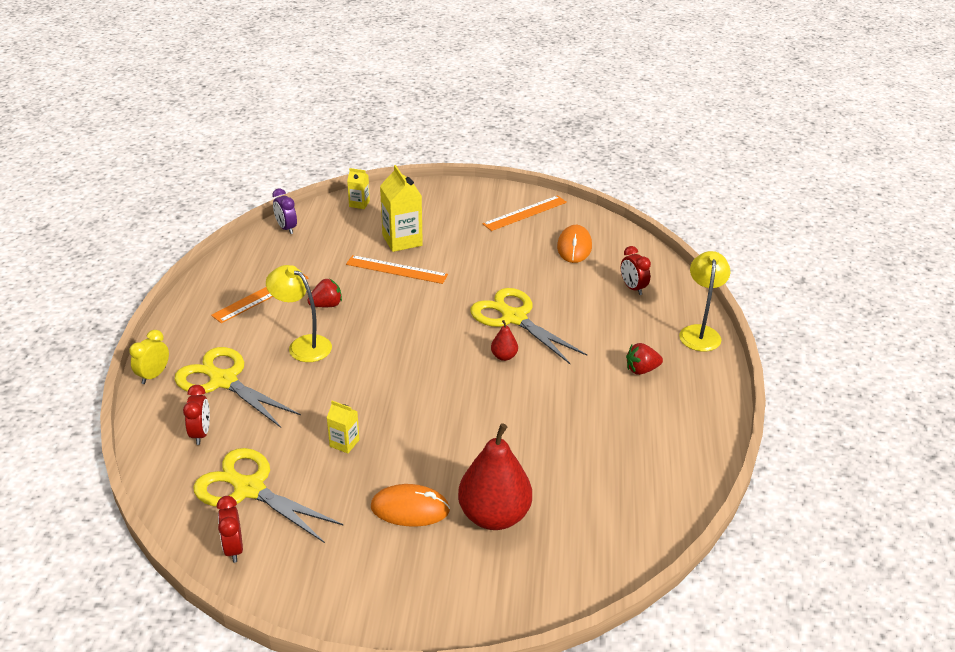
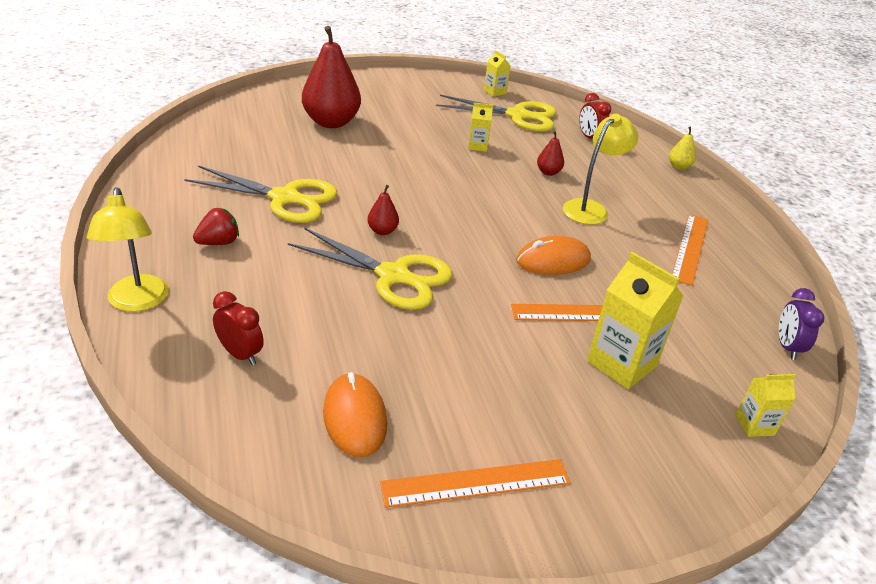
camera: 155 degrees right, 0 degrees up
(153, 375) = (679, 167): yellow clock -> yellow pear
(224, 381) = (620, 171): yellow scissors -> yellow scissors (284, 198)
(233, 548) = (494, 92): red clock -> yellow carton
(286, 228) = (787, 347): purple clock -> purple clock turned 120 degrees counterclockwise
(300, 392) = (548, 172): none -> red pear
(303, 345) = (590, 208): yellow lamp -> yellow lamp turned 60 degrees counterclockwise
(326, 305) = (614, 251): red strawberry -> none
(410, 509) = (396, 119): orange mouse -> orange mouse (553, 260)
(525, 213) = (476, 482): orange ruler -> orange ruler turned 45 degrees clockwise

